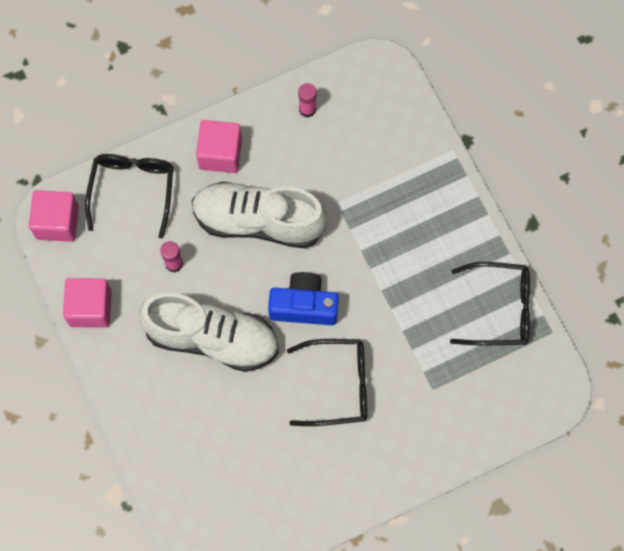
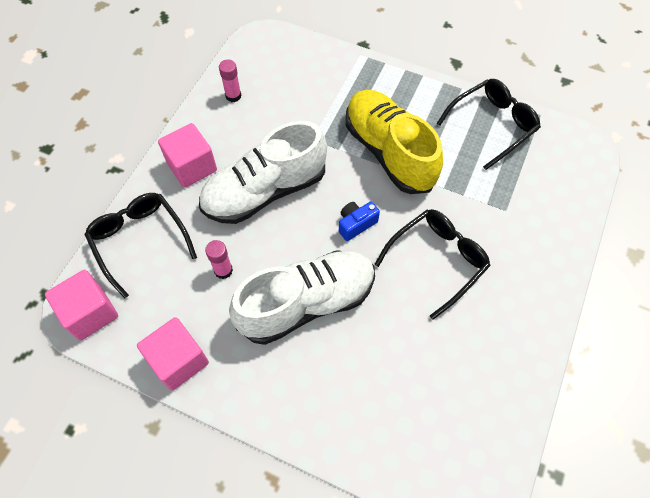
camera: 40 degrees left, 10 degrees down
(304, 306) = (356, 224): blue camera -> blue camera, size x0.60
(388, 264) = (389, 152): none -> yellow shoe

